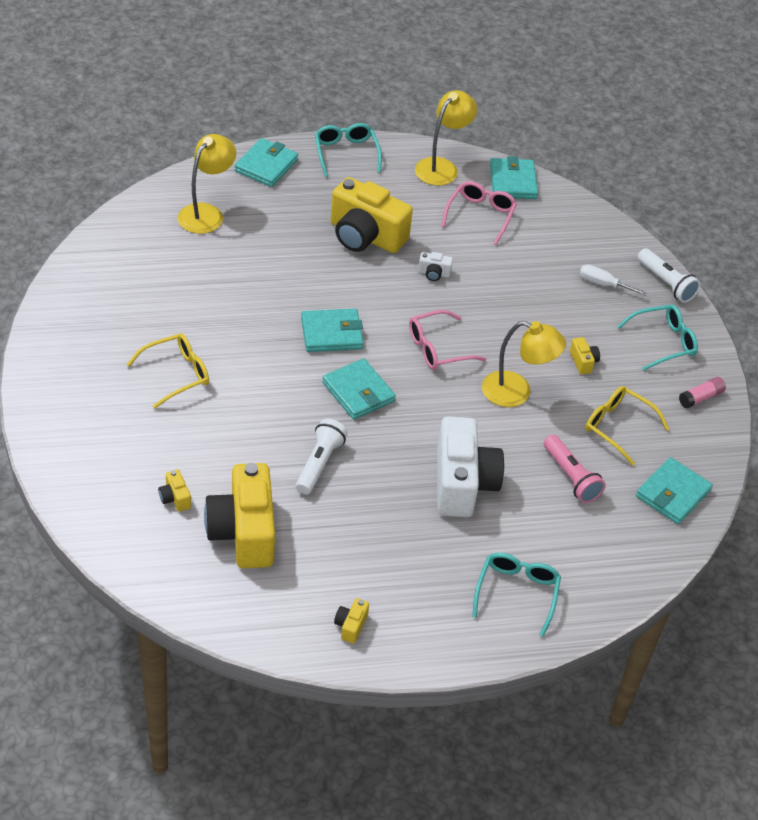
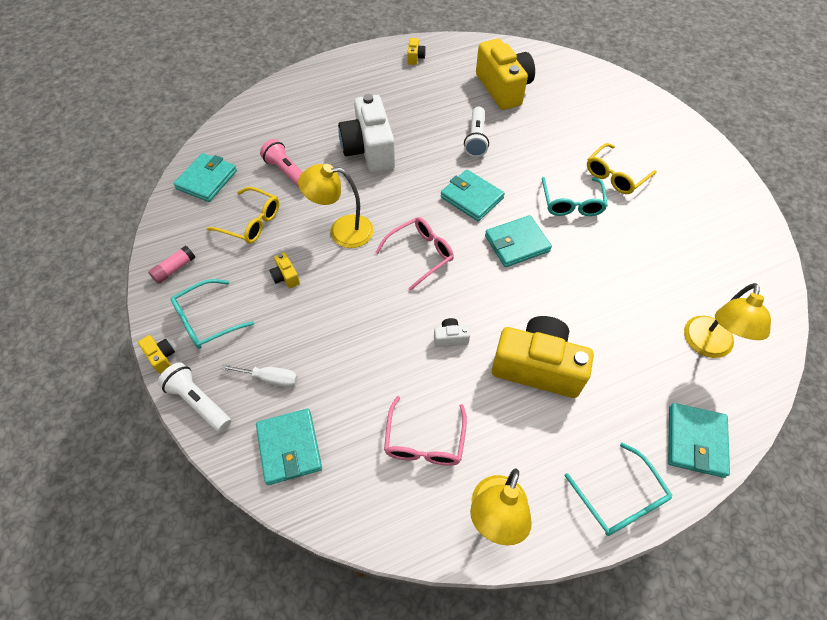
camera: 170 degrees right, 10 degrees up
(175, 498) = (557, 97): yellow camera -> yellow camera (161, 357)
(513, 182) = (398, 519): turquoise wallet -> turquoise wallet (289, 447)
(516, 593) = (317, 94): turquoise glasses -> turquoise glasses (572, 203)

